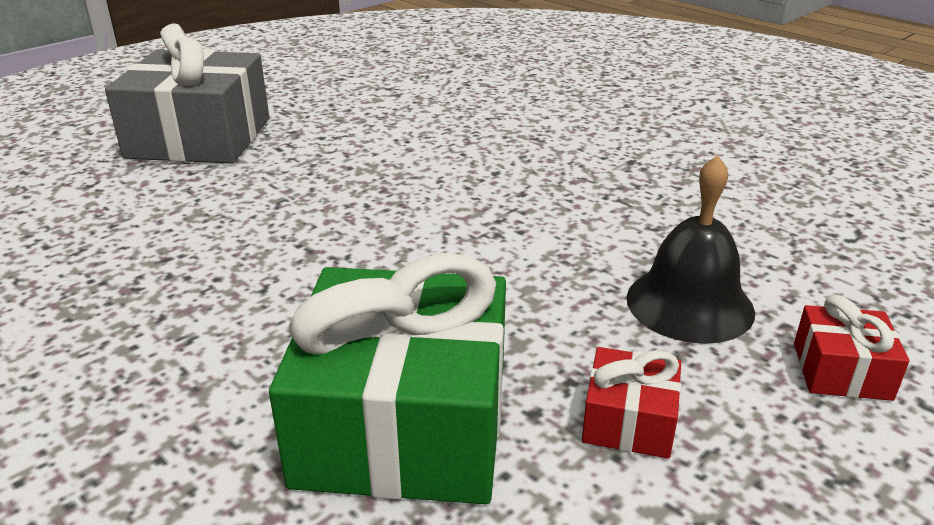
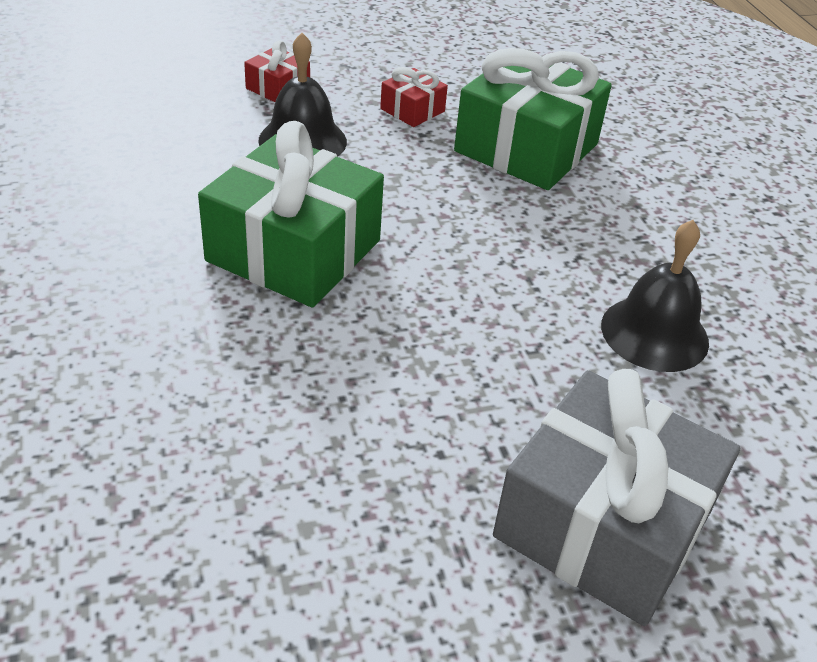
camera: 155 degrees left, 10 degrees up
(165, 244) = (654, 333): none -> black bell
(543, 200) = (294, 251): none -> green gift

